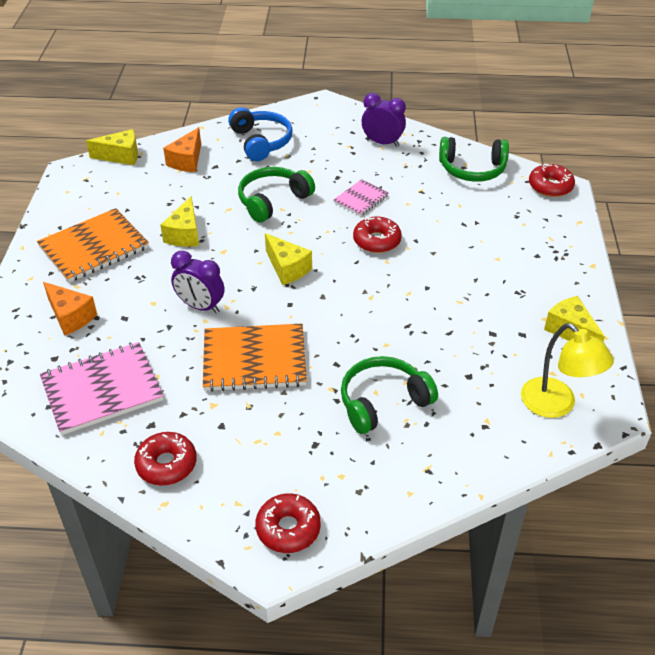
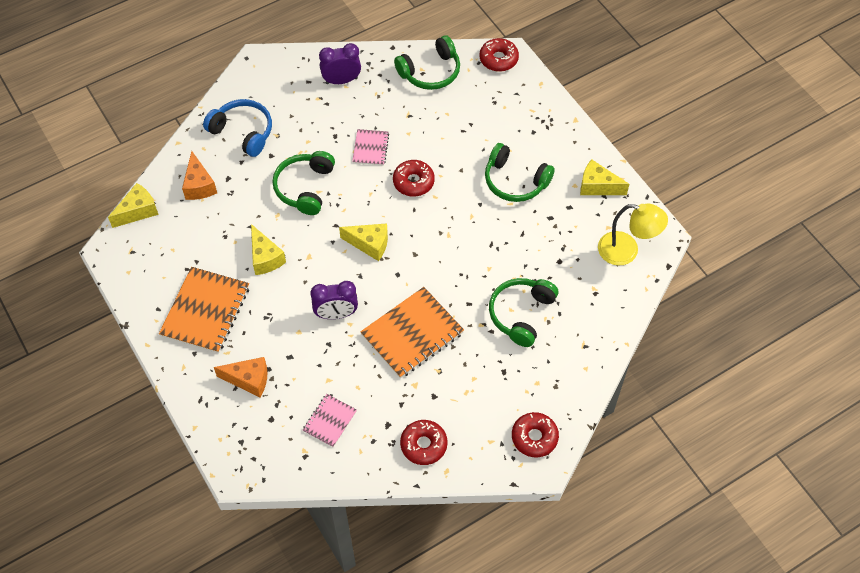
camera: 35 degrees left, 15 degrees up
(102, 390) = (329, 421): pink notebook -> pink notebook, size x0.54
(481, 286) = (515, 181): none -> green headphones

